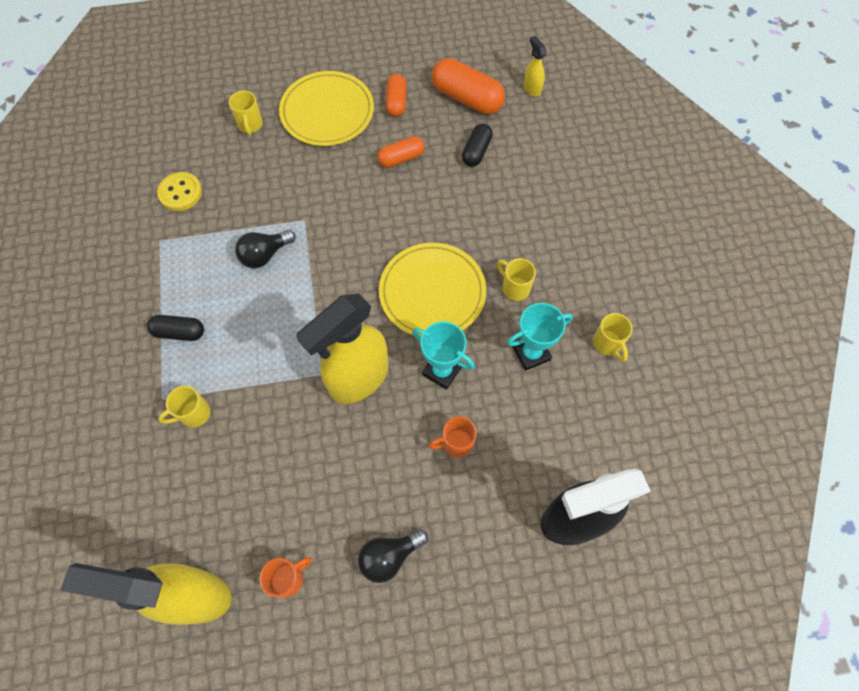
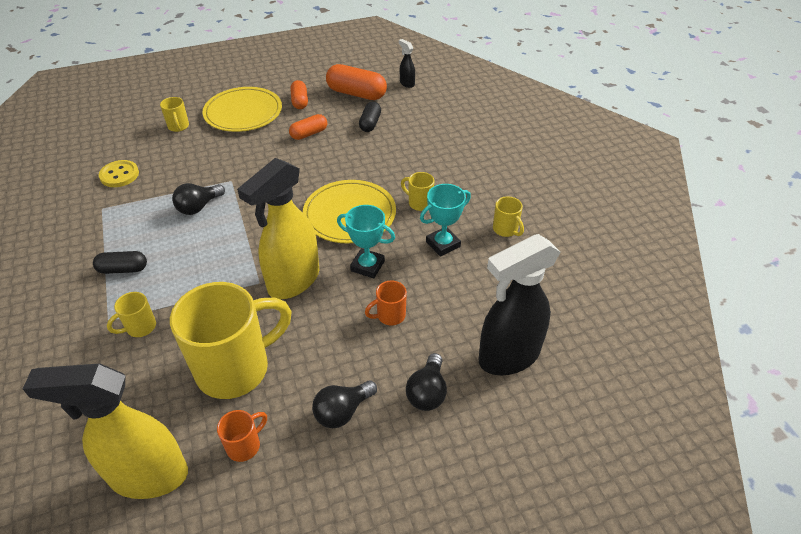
camera: 10 degrees left, 20 degrees down
(287, 483) = (236, 368): none -> yellow mug
(480, 549) = (427, 392): none -> black light bulb
(532, 88) = (407, 83): yellow spray bottle -> black spray bottle

